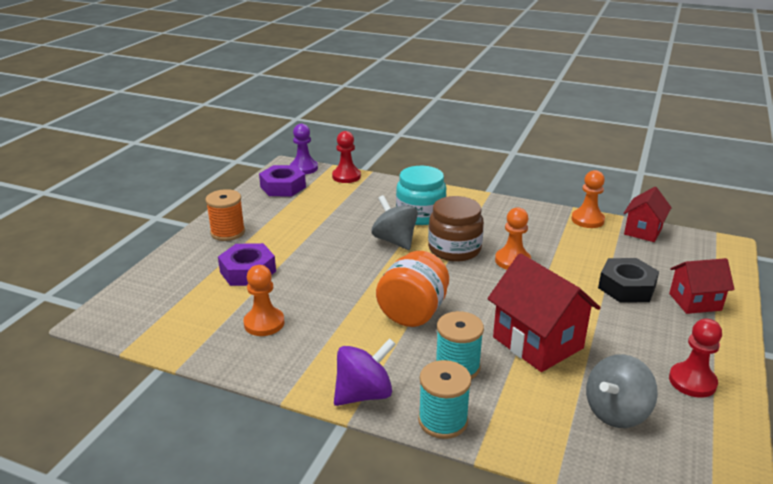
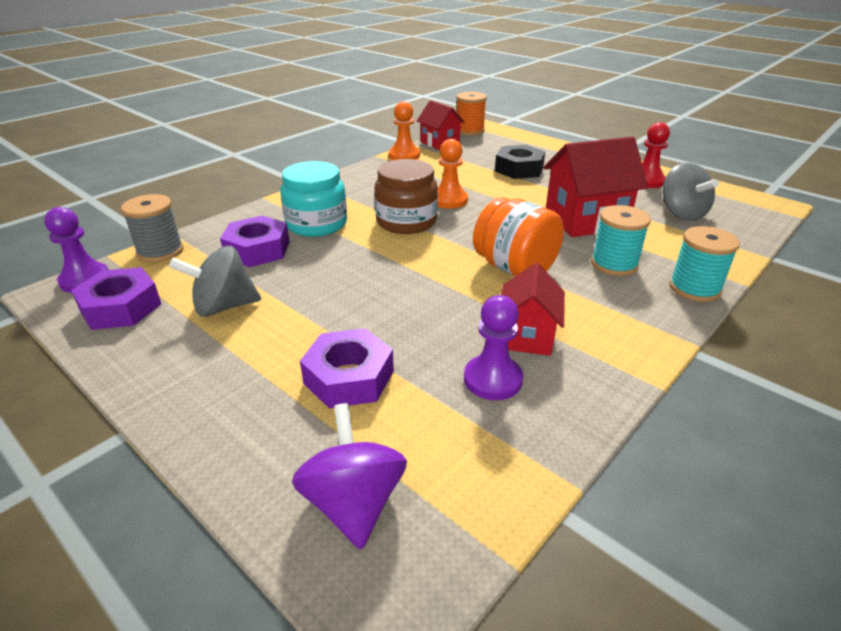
camera: 70 degrees left, 5 degrees up
(228, 232) = (209, 384): orange spool -> orange spool (469, 131)
(264, 323) = (492, 379): orange pawn -> purple pawn
(346, 176) = (160, 251): red pawn -> grey spool
(364, 394) = (652, 325): purple spinning top -> purple spinning top (354, 503)
(369, 204) = (257, 250): none -> purple nut
(394, 241) = (361, 250): grey spinning top -> grey spinning top (223, 307)
(695, 302) = (549, 154): red house -> red house (527, 336)

